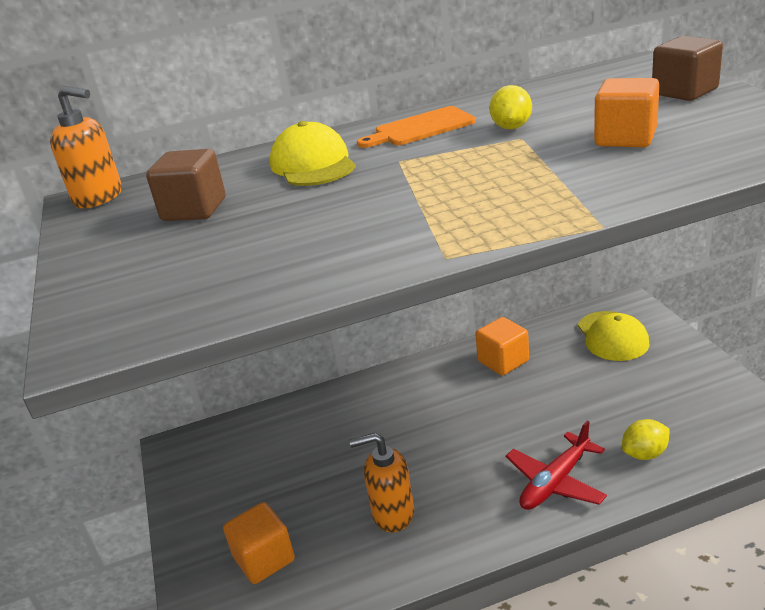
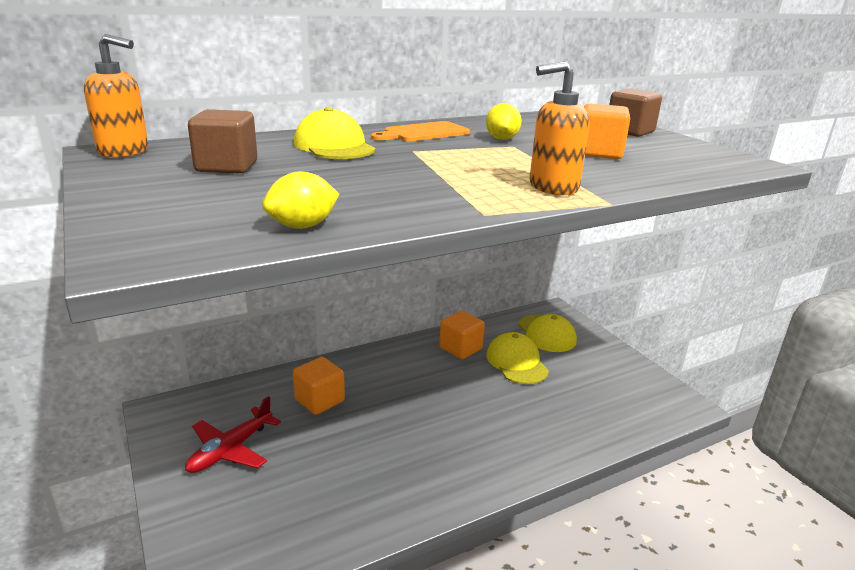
camera: 15 degrees left, 5 degrees down
(264, 559) = (257, 512): orange cube -> orange cube (319, 400)
(392, 514) = (378, 471): orange soap dispenser -> orange soap dispenser (552, 187)
(555, 482) = (519, 445): red plane -> red plane (231, 450)
(569, 377) = (516, 362): none -> yellow cap
(644, 454) = (588, 423): yellow lemon -> yellow lemon (302, 226)

